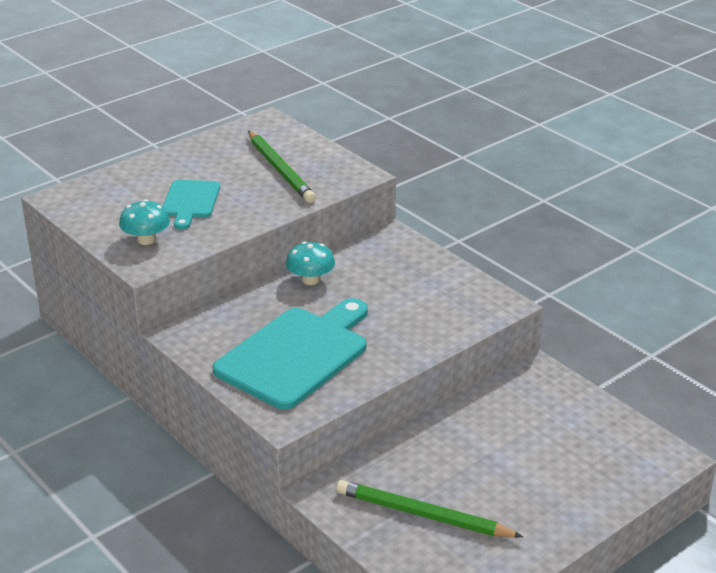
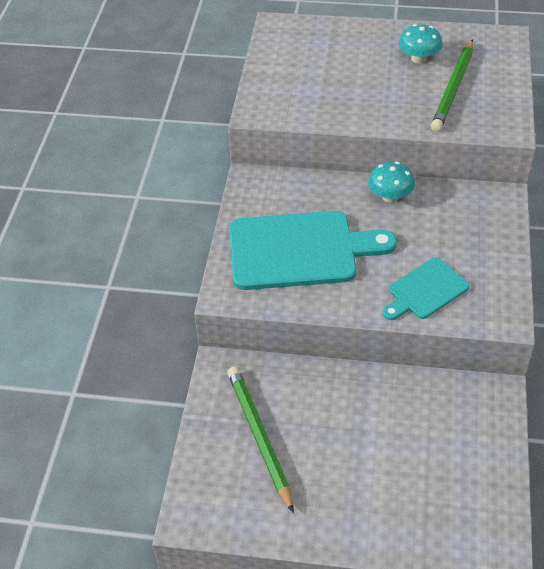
camera: 50 degrees right, 15 degrees up
(146, 240) = (284, 93): turquoise mushroom -> turquoise mushroom (419, 58)
(190, 202) = (354, 79): turquoise cutting board -> turquoise cutting board (425, 291)

